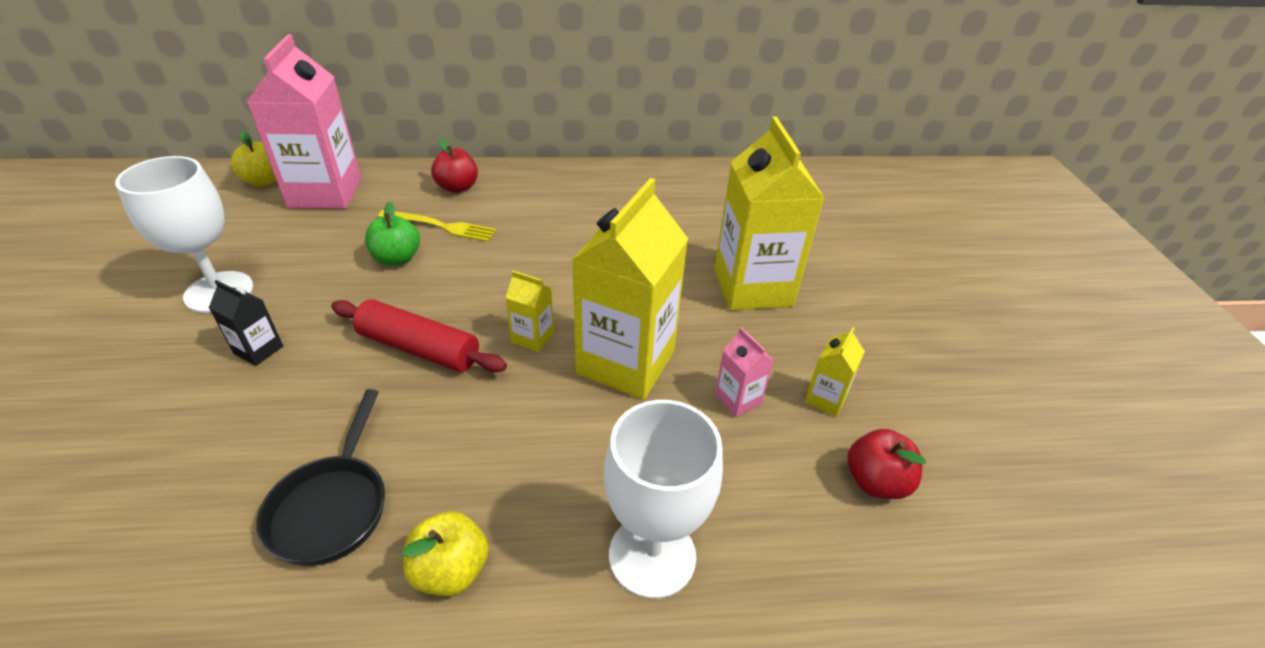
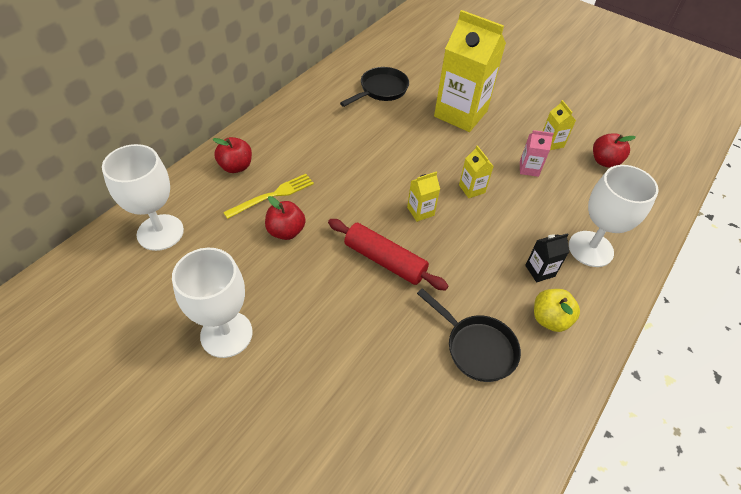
camera: 50 degrees left, 10 degrees up
(258, 350) = (314, 334): black carton -> black carton (540, 271)
(264, 181) = (98, 259): yellow apple -> none
(325, 193) = (160, 232): pink carton -> white goblet
(397, 258) = (286, 231): green apple -> red apple
(419, 348) = (385, 260): red rolling pin -> red rolling pin turned 60 degrees clockwise
(626, 362) = (471, 189): yellow carton -> yellow carton, size x0.43
(699, 212) = (381, 90): none -> black pan

